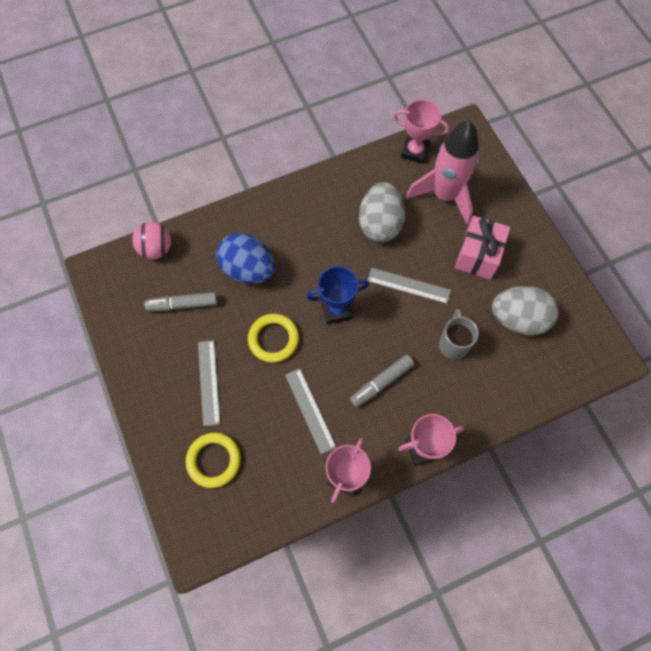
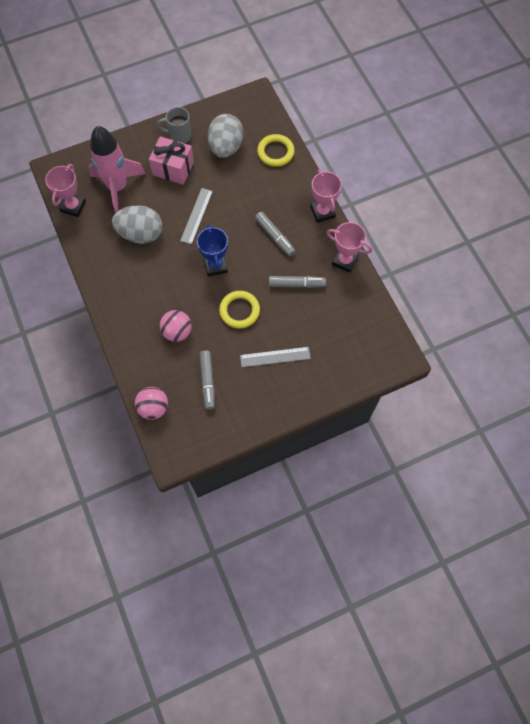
camera: 90 degrees left, 0 degrees up
(214, 460) = (336, 349): yellow ring -> yellow ring (275, 152)
(248, 269) = (177, 332): blue egg -> pink ball
(310, 410) = (296, 284): grey ruler -> grey marker
(453, 343) = (244, 189): grey mug -> grey mug (179, 135)

